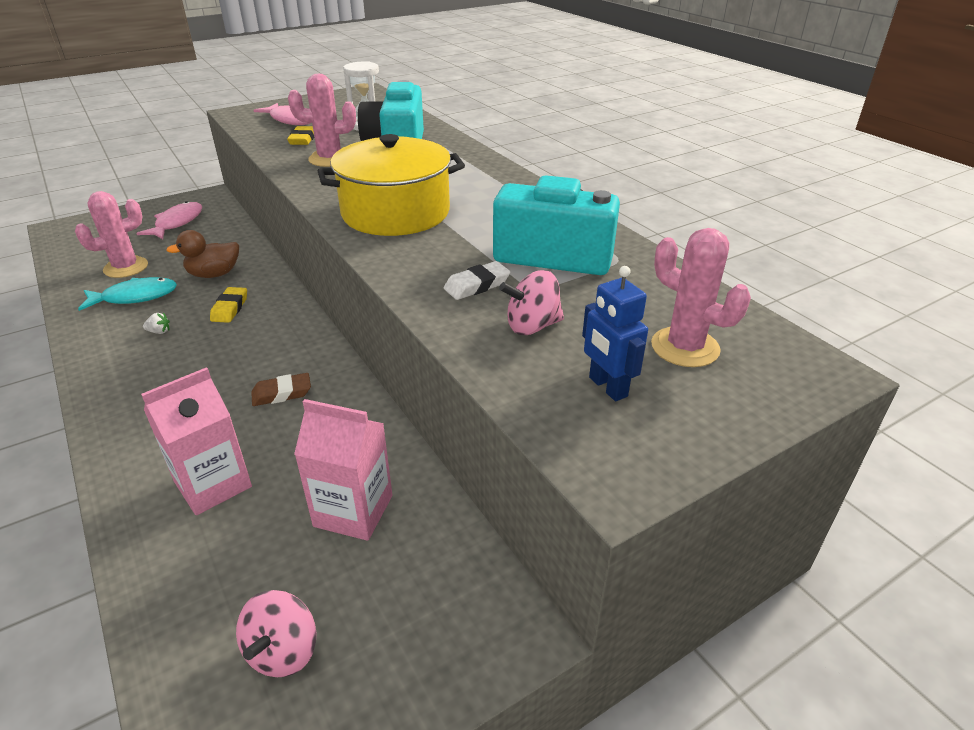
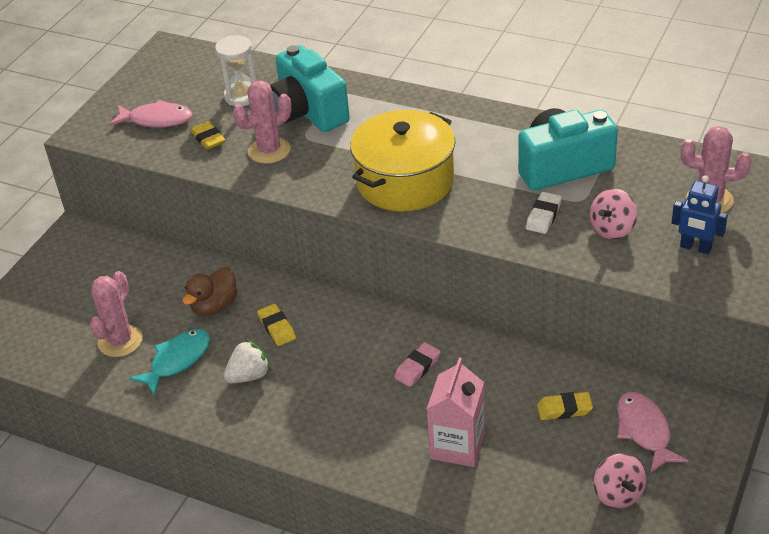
camera: 30 degrees left, 5 degrees up
(159, 332) = (249, 376): white strawberry -> white strawberry, size x1.95
(177, 223) = (92, 276): pink fish -> pink fish (644, 431)
(282, 393) = (417, 367): brown eraser -> pink eraser
(353, 511) = (564, 409): pink carton -> yellow eraser

